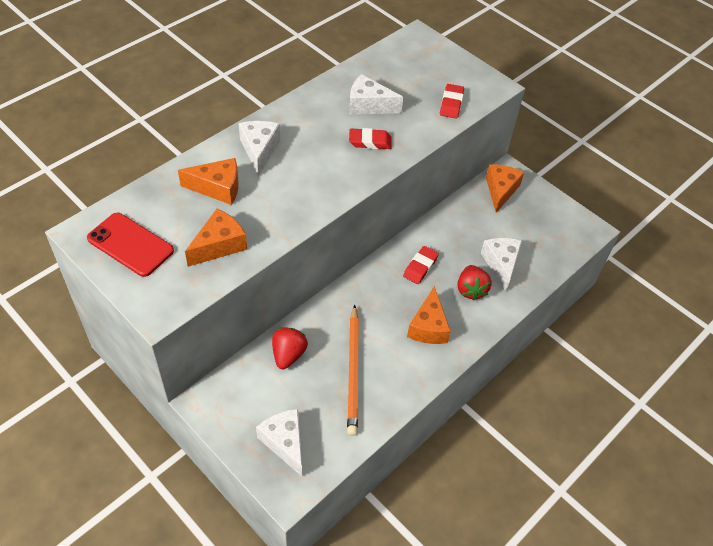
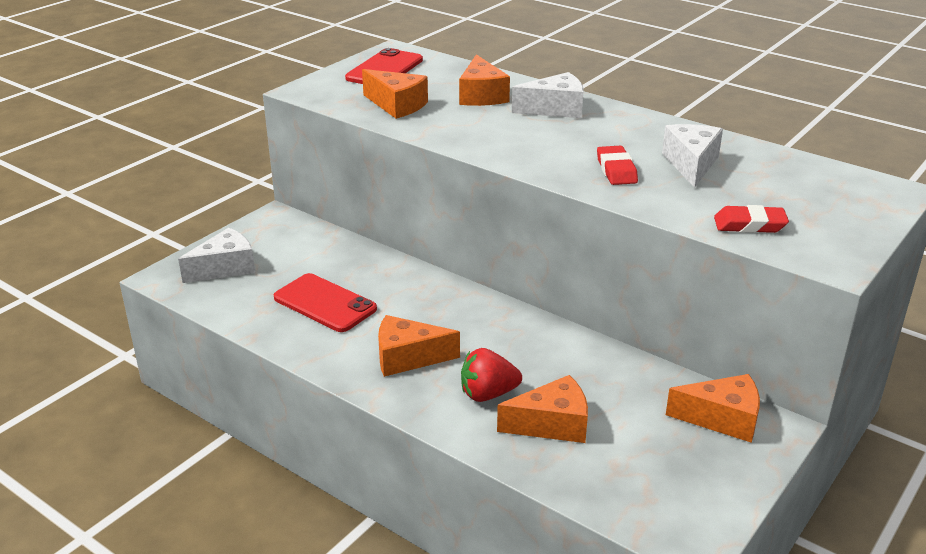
camera: 85 degrees right, 20 degrees down
(288, 355) = (343, 257): red strawberry -> none
(353, 371) = (325, 303): orange pencil -> red phone
(420, 267) = (514, 344): red eraser -> none
(501, 264) = (552, 424): white cheese -> orange cheese

